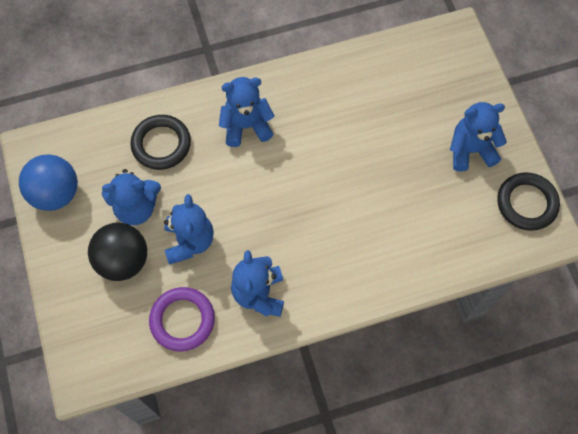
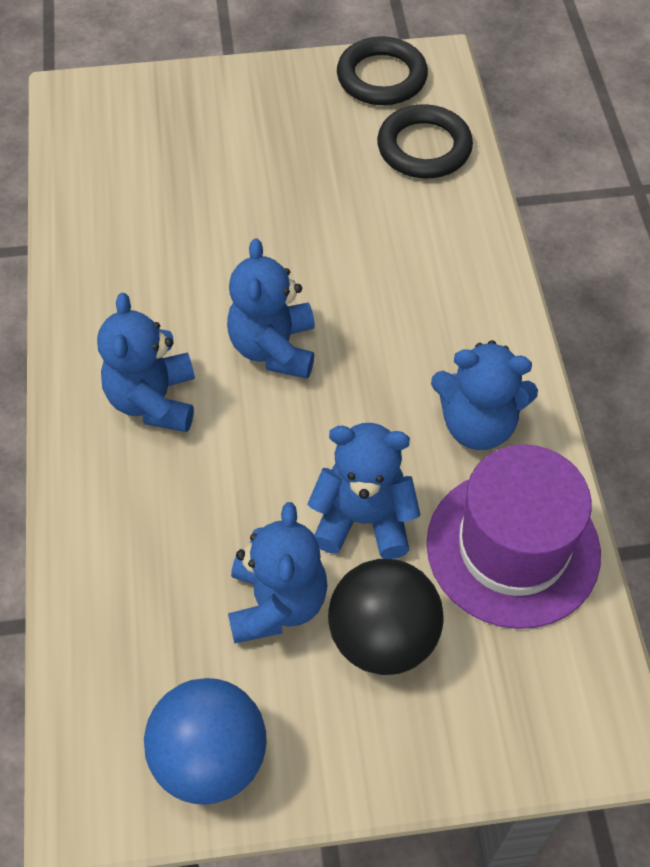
camera: 80 degrees left, 10 degrees down
(161, 144) = (151, 545): black ring -> black ring (424, 147)
(182, 320) = (513, 548): purple ring -> purple hat
(470, 150) = (282, 119): blue teddy bear -> blue teddy bear (274, 348)

